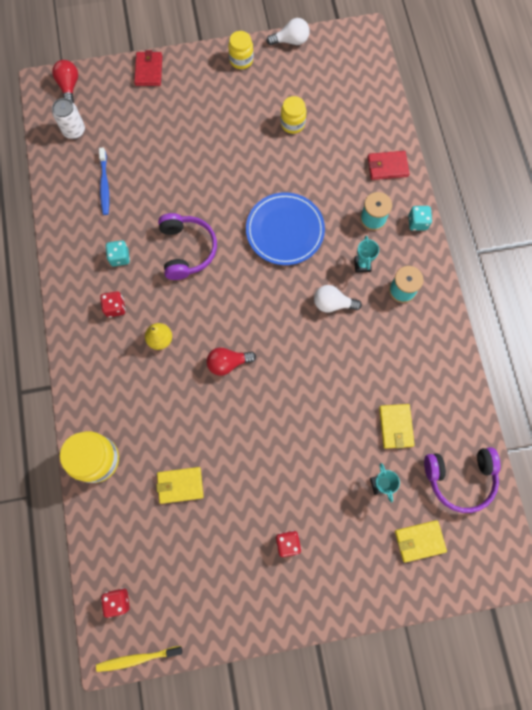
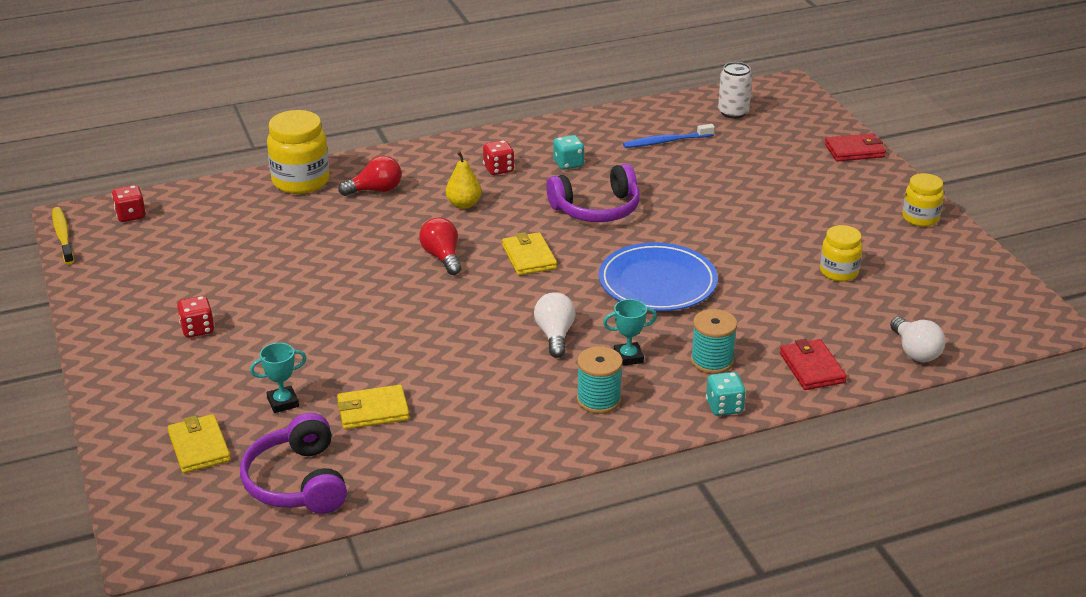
camera: 80 degrees right, 40 degrees down
(69, 86) = (795, 101): red light bulb -> red light bulb (375, 190)
(180, 485) = (272, 240): yellow wallet -> yellow wallet (529, 257)
(291, 41) = (984, 256): white light bulb -> white light bulb (915, 351)

